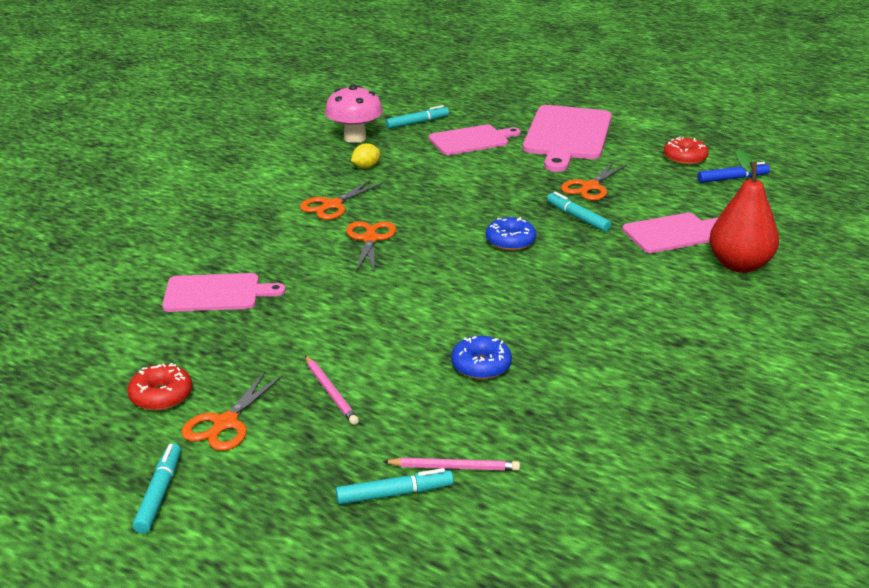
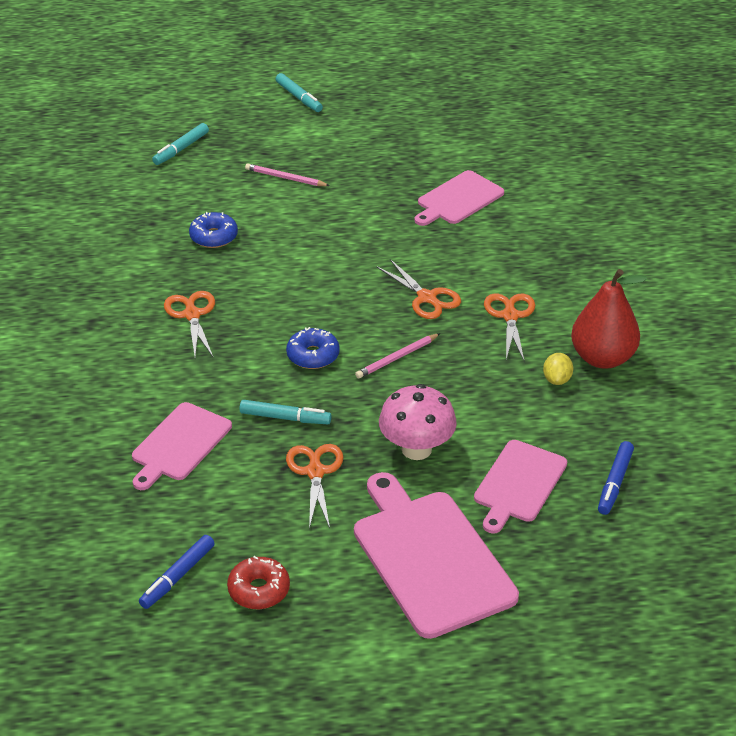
camera: 140 degrees right, 10 degrees up
(161, 396) = (377, 132): red donut -> none
(225, 423) = (318, 137): orange scissors -> orange scissors (192, 315)
(355, 138) = (634, 417): pink mushroom -> pink mushroom (416, 449)
(417, 123) = (614, 483): turquoise marker -> blue marker
(454, 467) = (164, 174): pink pencil -> pink pencil (397, 358)
(739, 265) = (91, 432): red pear -> red pear (602, 358)

